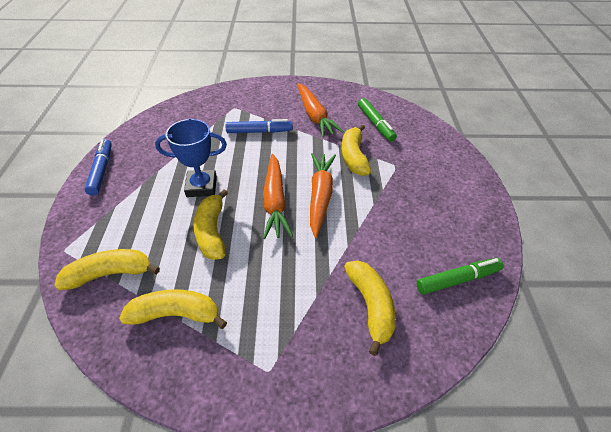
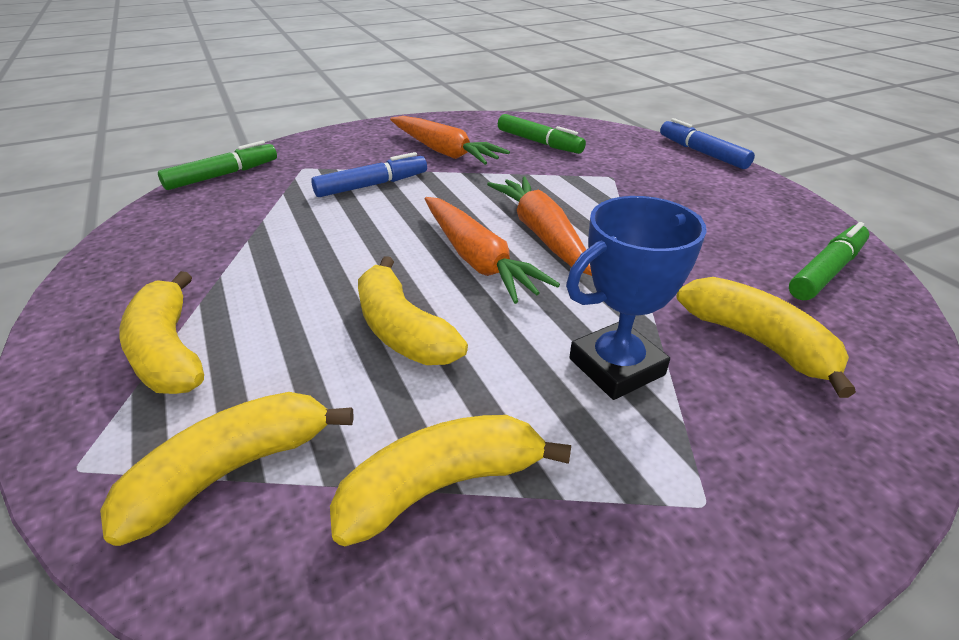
camera: 25 degrees left, 10 degrees down
(101, 171) = (90, 306): blue marker -> blue marker (702, 153)
(193, 102) = (223, 175): none -> green marker
(201, 186) = (328, 274): blue trophy -> blue trophy (616, 367)
(353, 157) = (545, 180): yellow banana -> yellow banana (169, 351)

